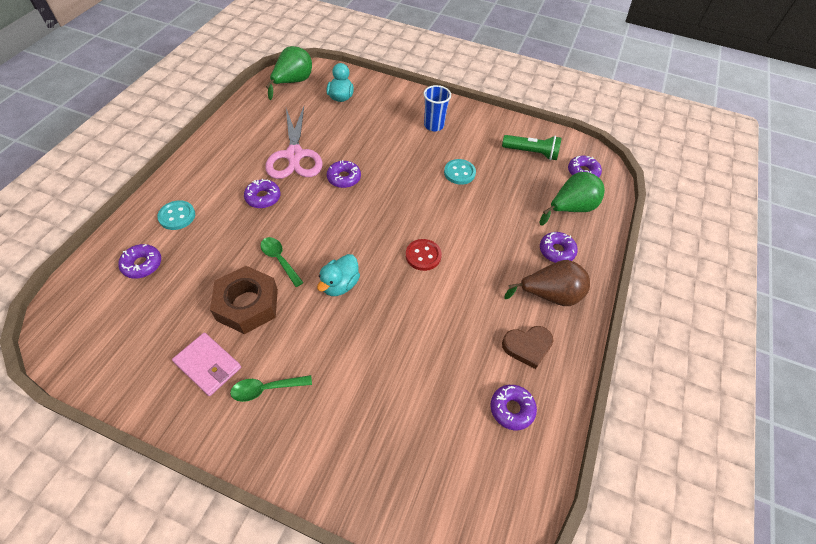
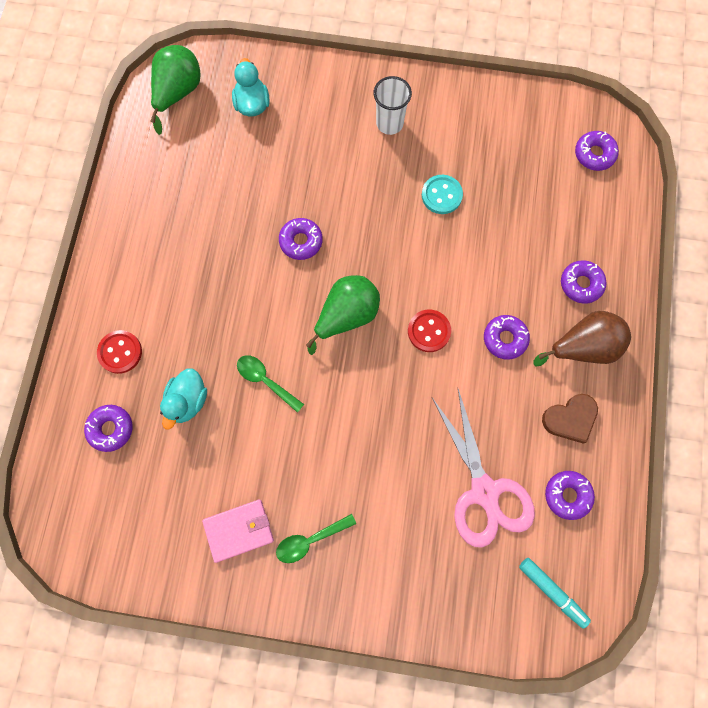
camera: 10 degrees left, 20 degrees up
(177, 216) = (120, 352): turquoise button -> red button
(208, 365) = (239, 530): pink wallet -> pink wallet turned 45 degrees counterclockwise
(247, 304) = (252, 448): brown nut -> none
(263, 197) = (212, 297): purple donut -> purple donut (505, 339)
(294, 155) = (226, 221): pink scissors -> pink scissors (484, 491)
(340, 285) = (346, 395): turquoise duck -> turquoise duck (188, 401)
(434, 125) = (389, 123): blue cup -> white cup
(478, 494) = (552, 591): none -> turquoise marker
(531, 153) = (525, 138): green flashlight -> none
(570, 208) = (588, 216): green pear -> green pear (346, 316)

